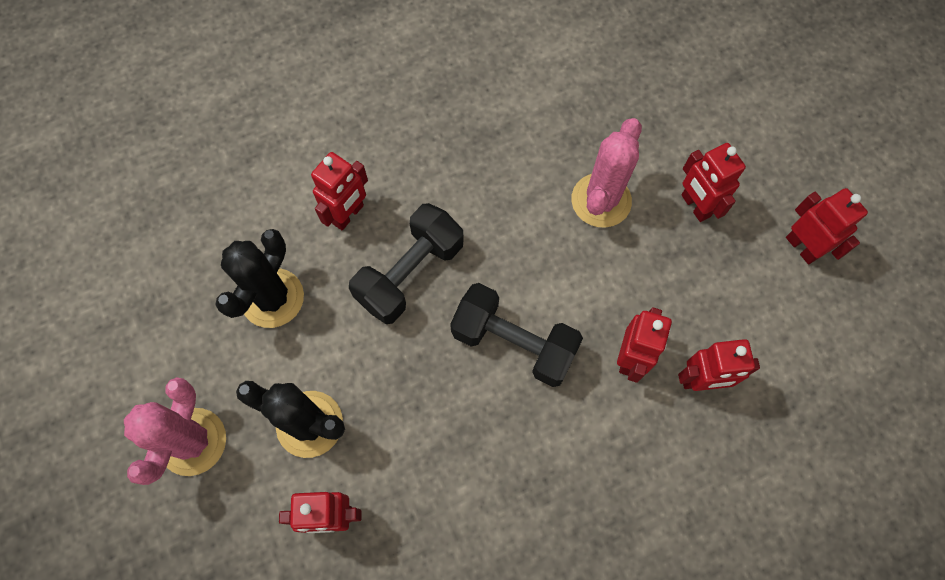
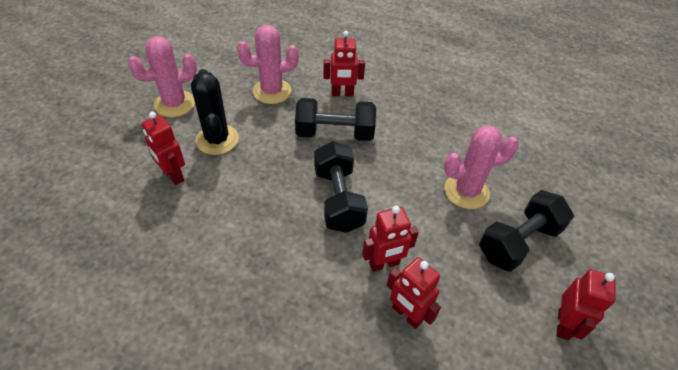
camera: 50 degrees right, 20 degrees down
(272, 298) = (272, 91): black cactus -> pink cactus
(695, 206) = (518, 242): red robot -> black dumbbell

